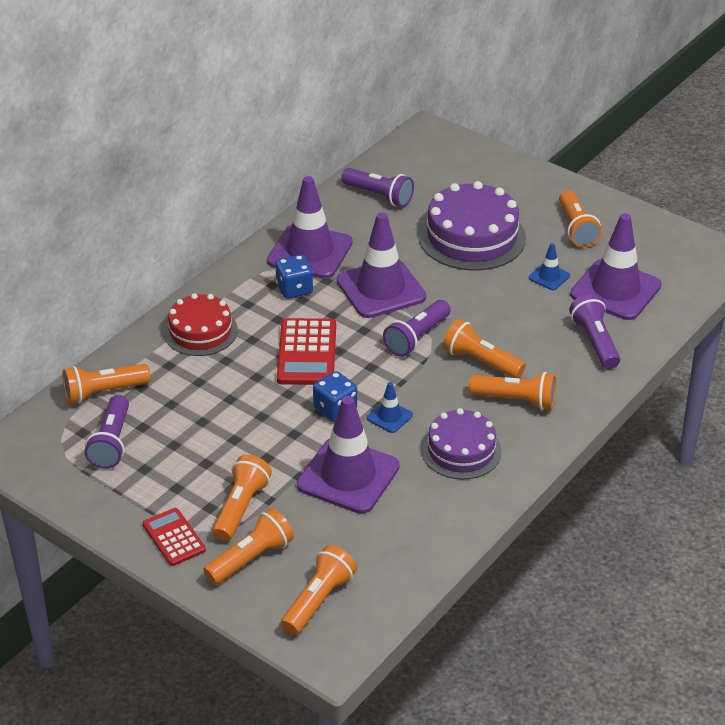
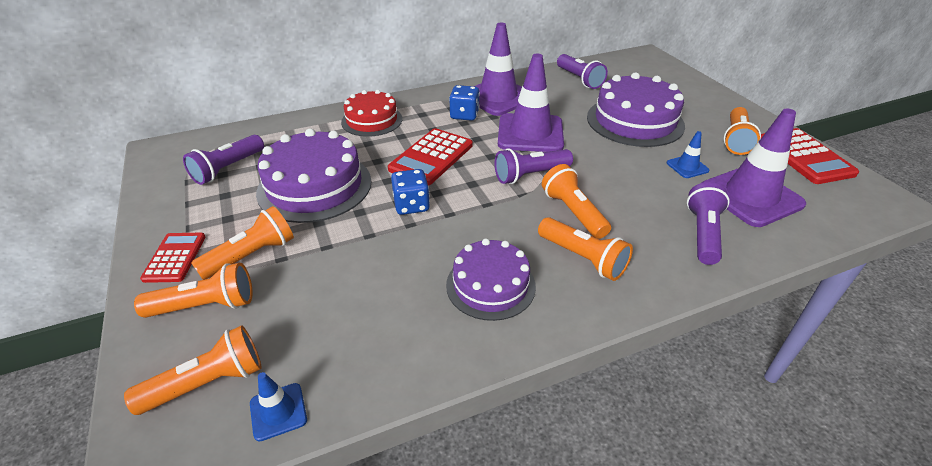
camera: 30 degrees right, 0 degrees up
(104, 392) = (265, 136): orange flashlight -> none
(224, 426) = (315, 186): none -> purple cake
(348, 476) = (366, 265): purple traffic cone -> none
(389, 417) = (451, 228): blue traffic cone -> blue traffic cone (278, 411)
(642, 228) = (804, 156): none -> red calculator

